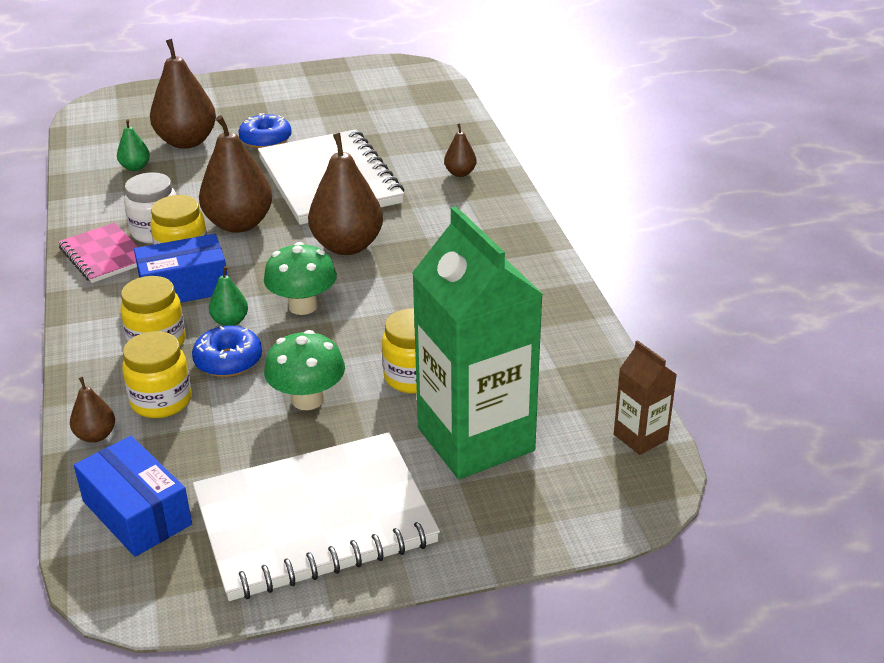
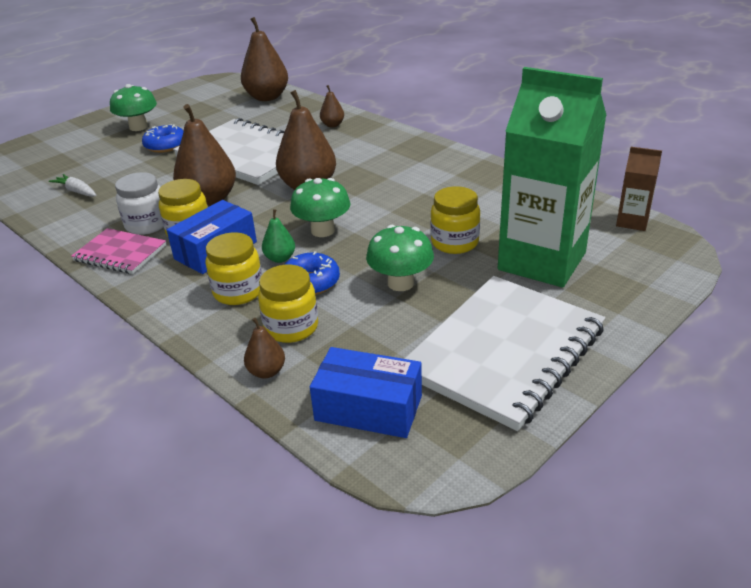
camera: 30 degrees left, 0 degrees up
(135, 167) = (77, 191): green pear -> white carrot
(187, 142) = (102, 164): brown pear -> brown pear (267, 97)
(264, 105) = (138, 127): none -> green mushroom

